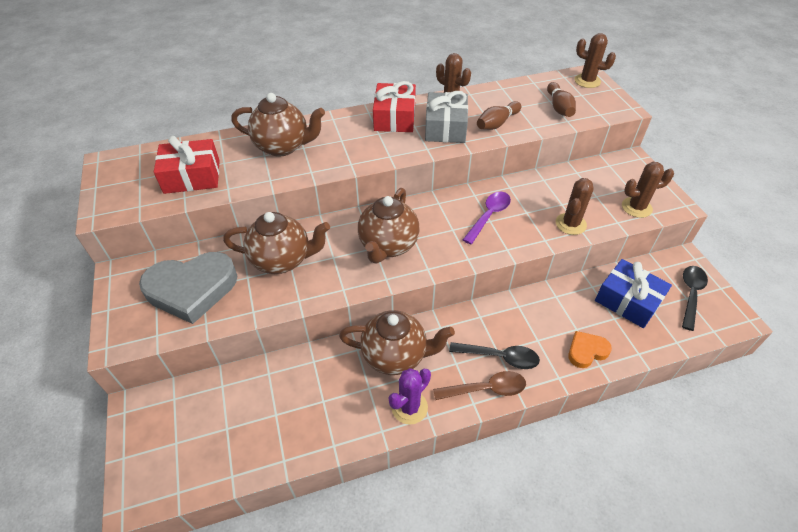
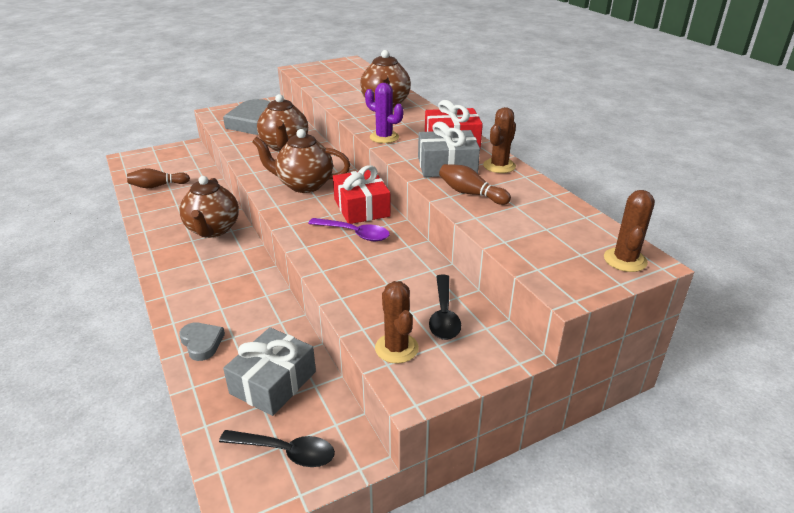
camera: 80 degrees right, 15 degrees down
(192, 176) = (339, 83): red gift -> red gift (361, 208)
(409, 407) = (161, 241): purple cactus -> purple cactus (384, 137)
(486, 389) = (169, 278): brown spoon -> none
(500, 357) = (203, 284): black spoon -> black spoon (444, 315)
(559, 107) = (533, 235): brown bowling pin -> brown bowling pin (158, 186)
(570, 224) = (351, 289): brown cactus -> none
(586, 351) = (202, 343): orange heart -> grey heart
(627, 301) = (273, 382): blue gift -> grey gift

